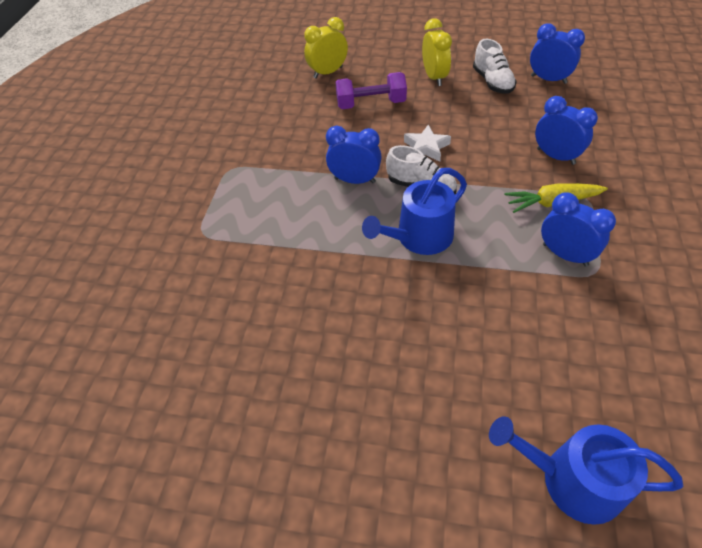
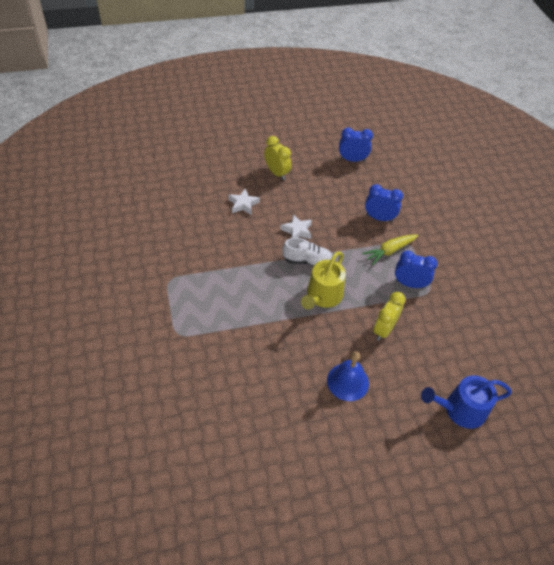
camera: 30 degrees left, 0 degrees up
(328, 72) = (198, 184): yellow clock -> yellow clock (384, 330)
(355, 180) = (262, 267): blue clock -> none
(371, 104) = (243, 204): purple dumbbell -> white star
(396, 367) = (347, 381): none -> blue bell
(419, 237) = (322, 296): blue watering can -> yellow watering can
(492, 82) = (317, 169): white shoe -> none

